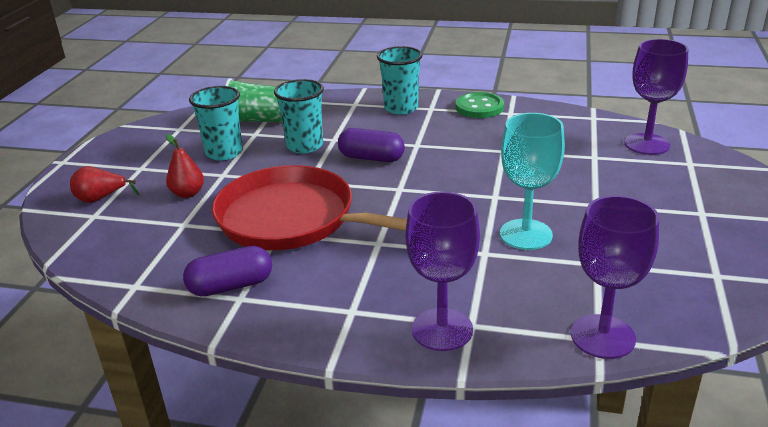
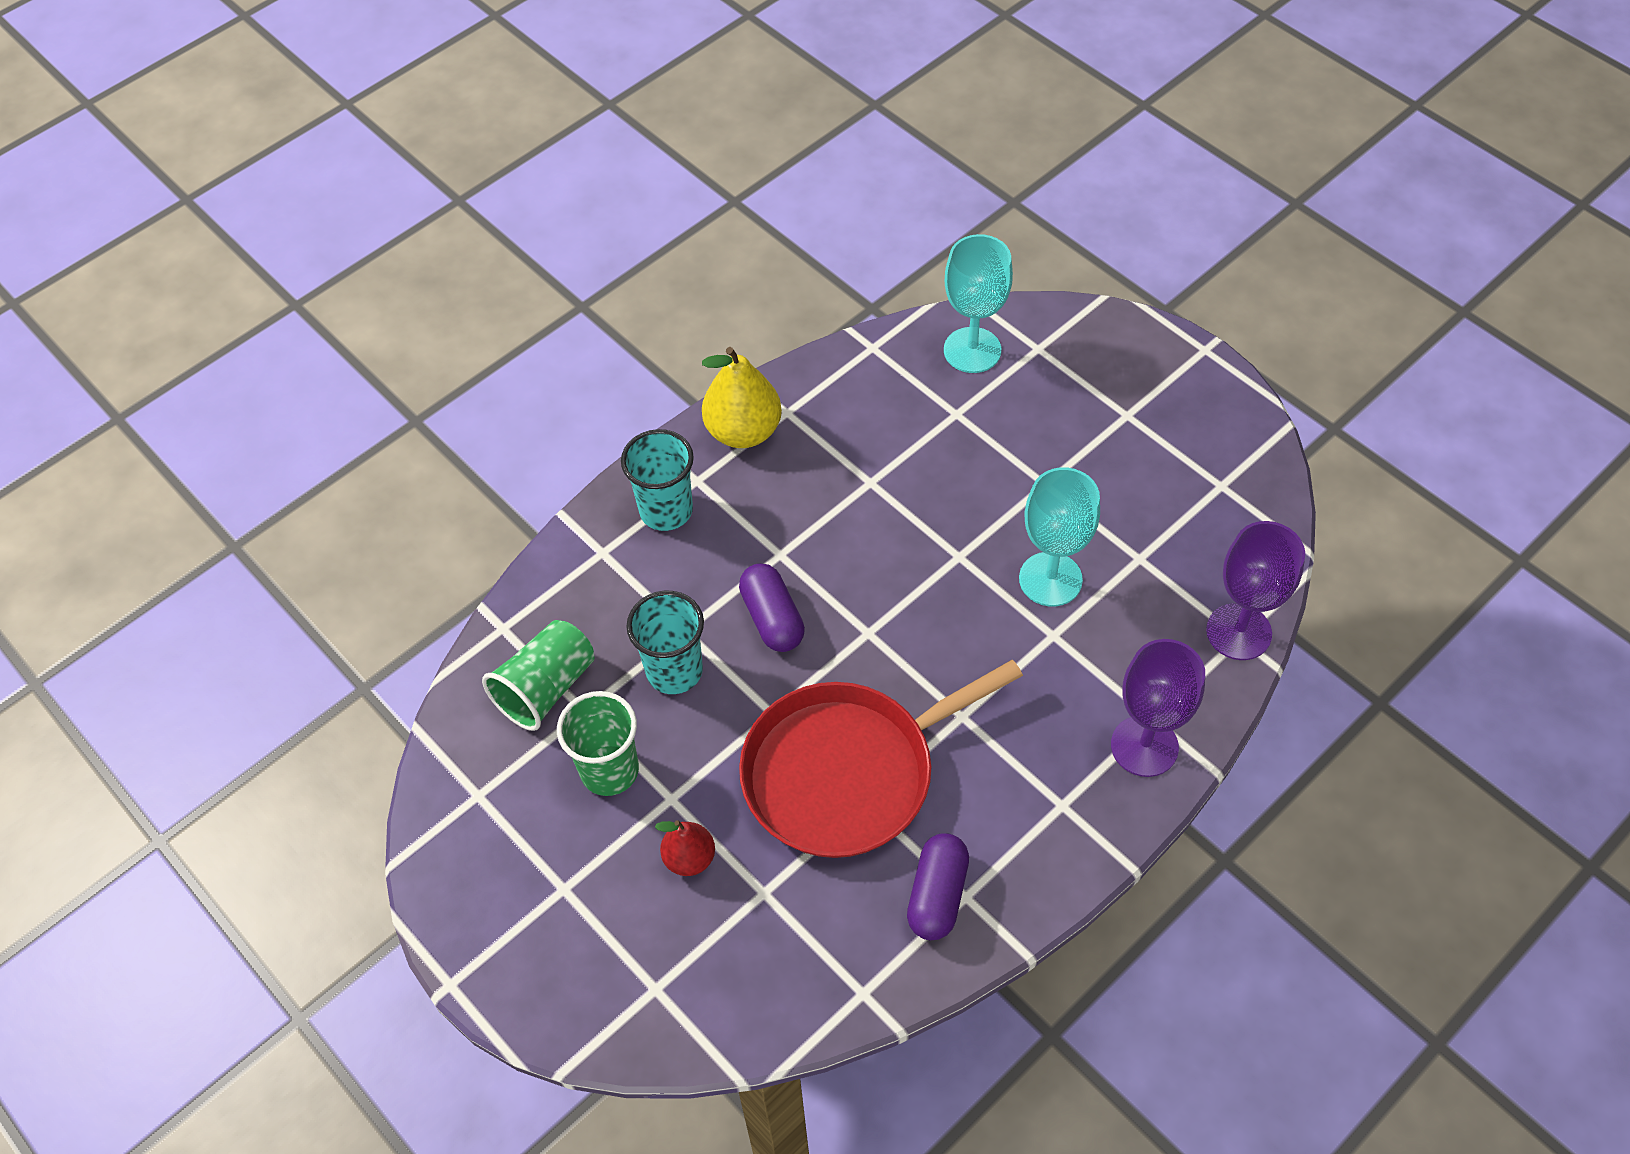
camera: 55 degrees left, 25 degrees up
(101, 199) = (615, 966): red pear -> none
(224, 153) = (609, 770): turquoise cup -> green cup
(371, 158) = (772, 618): purple capsule -> purple capsule turned 75 degrees counterclockwise
(479, 107) = (743, 431): green button -> yellow pear
(647, 144) = (972, 350): purple goblet -> turquoise goblet

